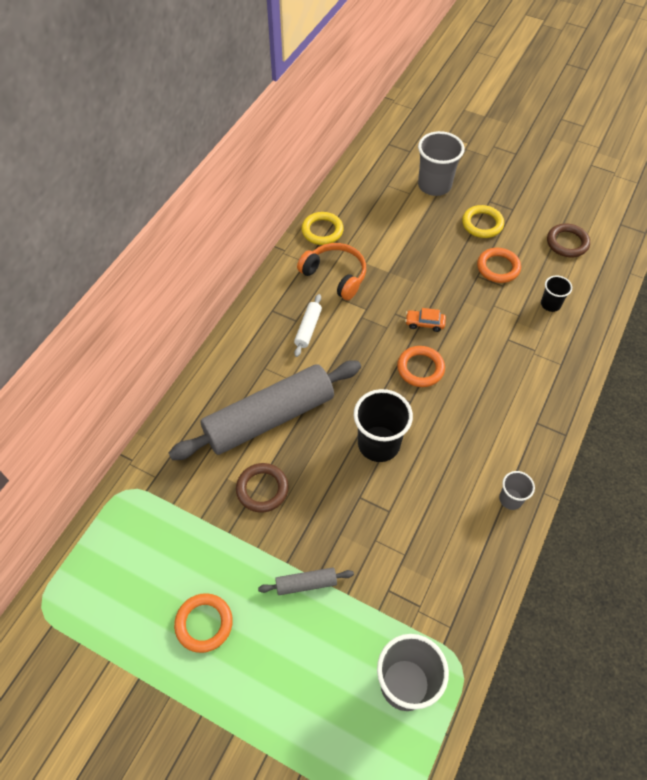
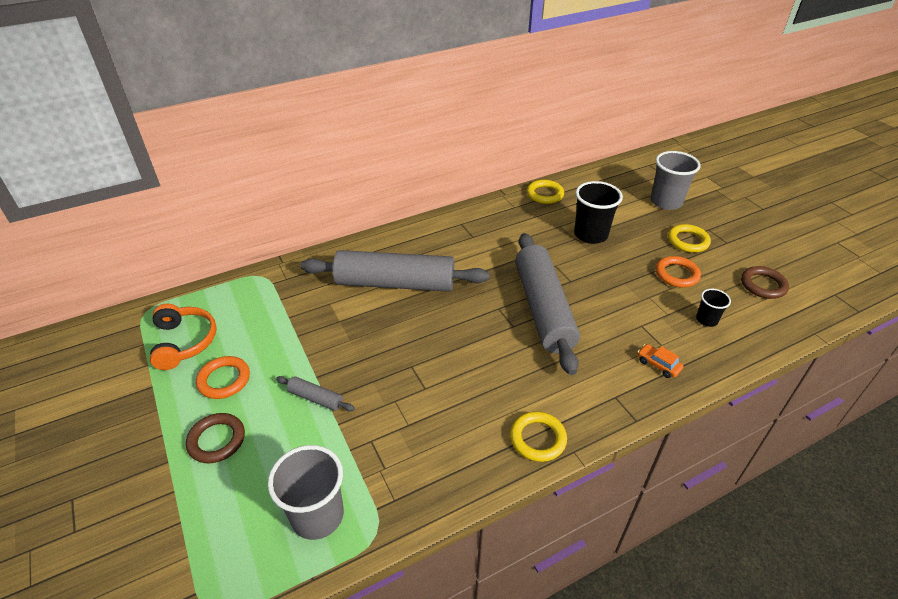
camera: 35 degrees right, 15 degrees down
(262, 489) = (346, 322): brown ring -> brown ring (217, 440)
(308, 329) = (477, 245): white rolling pin -> none
(335, 275) = (529, 223): orange headphones -> orange headphones (184, 342)
(378, 444) = (460, 340): black cup -> black cup (590, 235)
(420, 368) = (543, 309): orange ring -> grey rolling pin
(424, 323) = (574, 282): orange car -> orange car (658, 365)
(510, 499) = (538, 439): grey cup -> yellow ring

